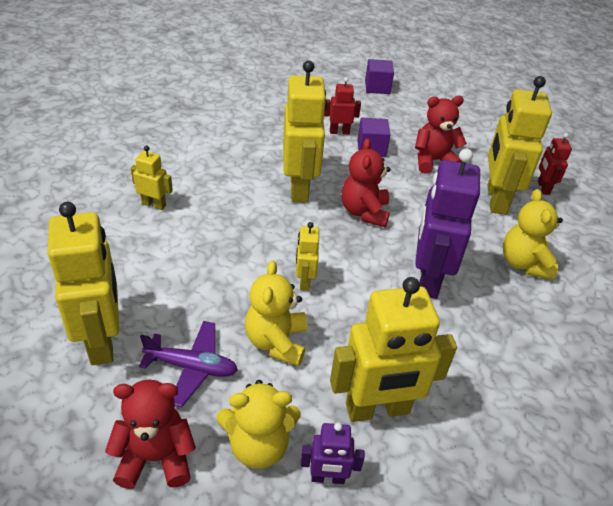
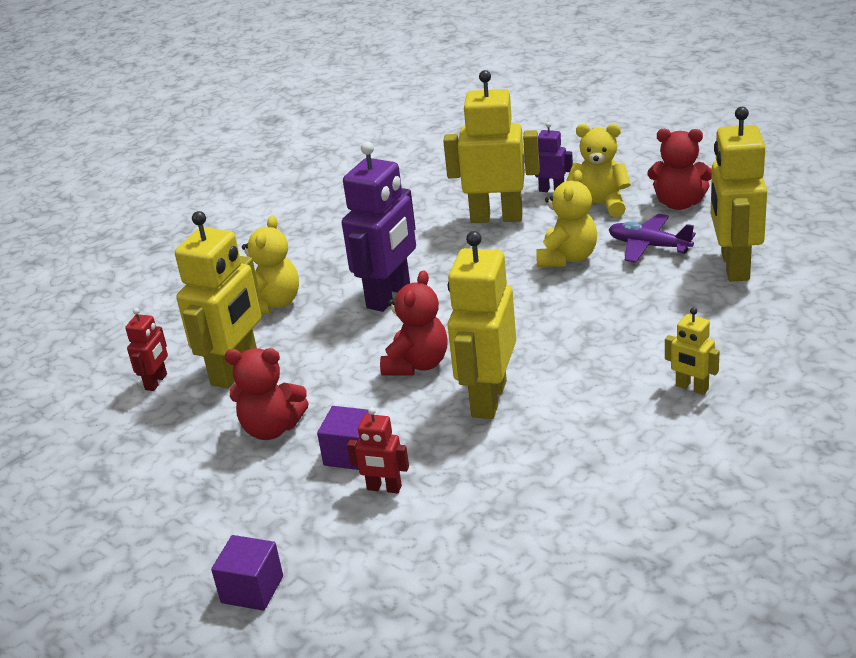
camera: 155 degrees left, 10 degrees down
(304, 281) = (523, 300): yellow robot -> none

